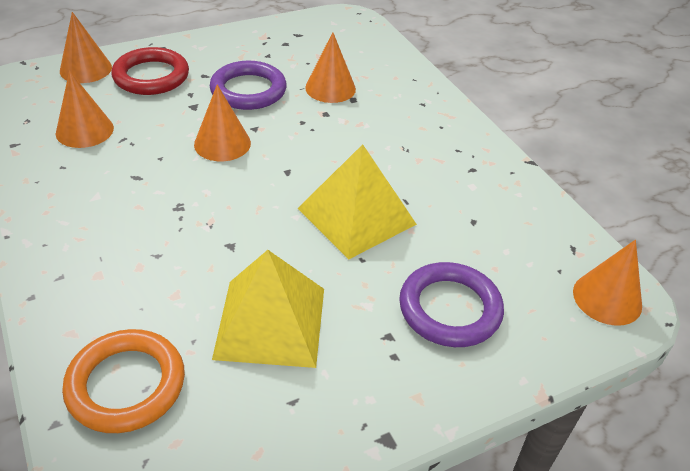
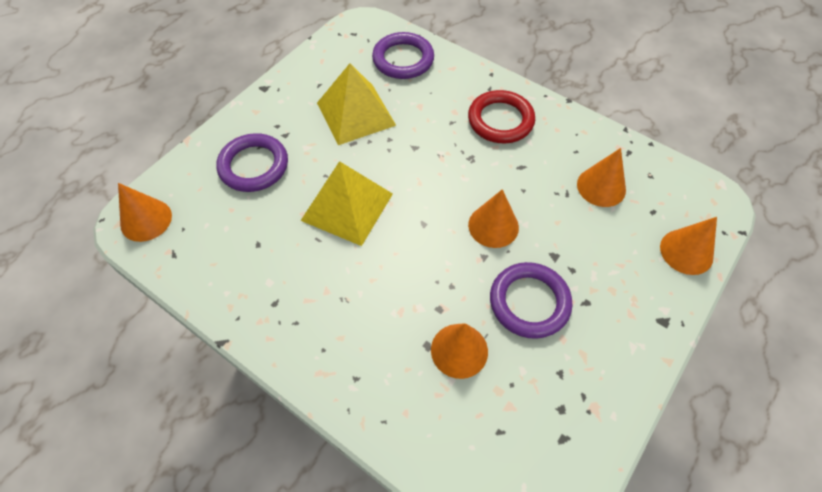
camera: 155 degrees right, 15 degrees up
(126, 384) = (403, 59): orange ring -> purple ring
(151, 76) = (626, 273): red ring -> red ring (500, 120)

